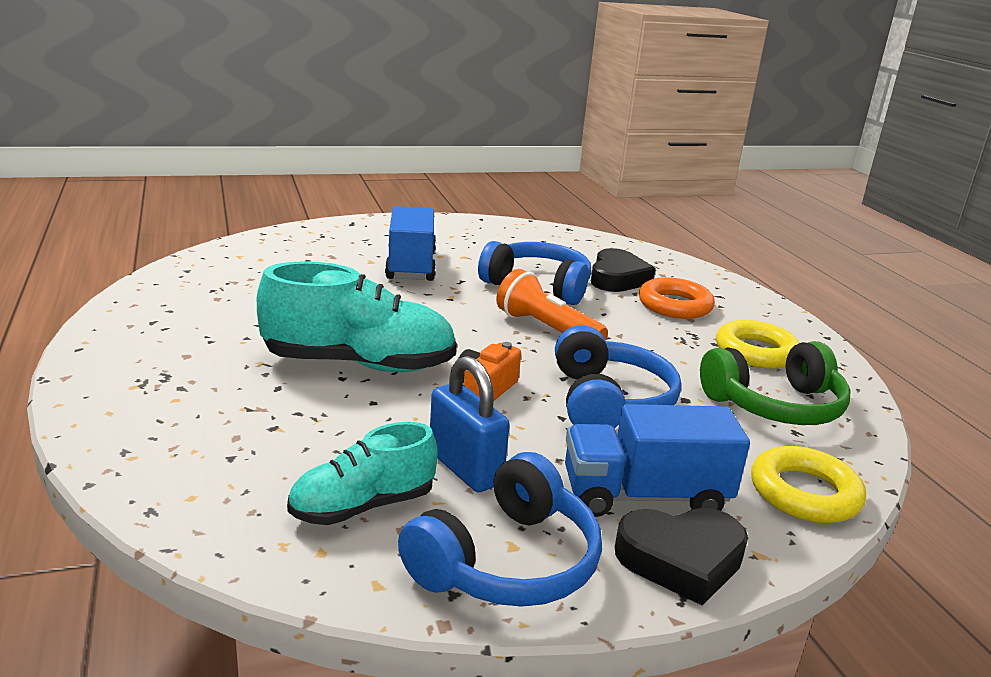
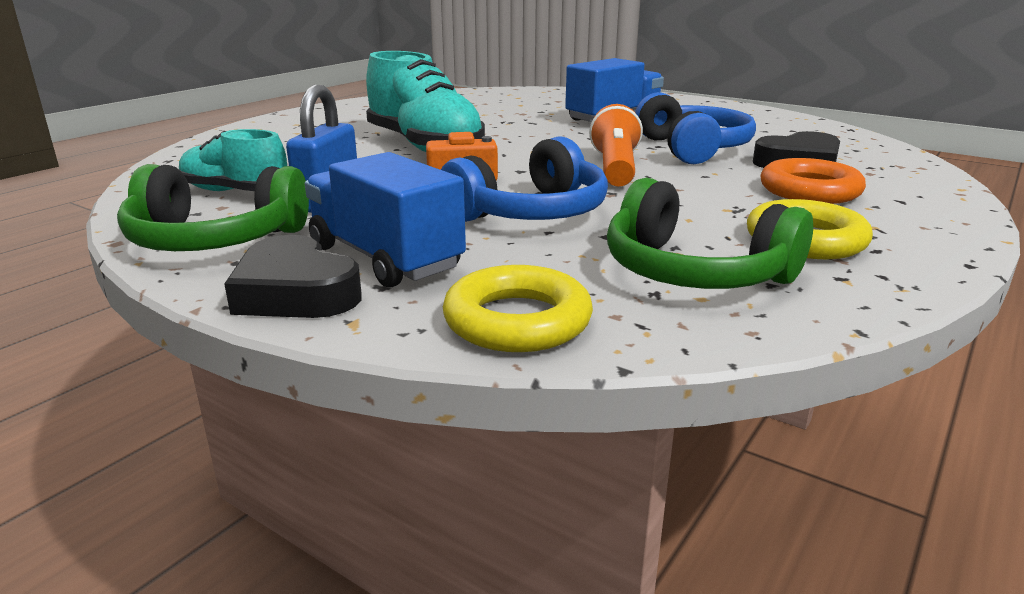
camera: 55 degrees right, 0 degrees up
(507, 562) = (215, 240): blue headphones -> green headphones

